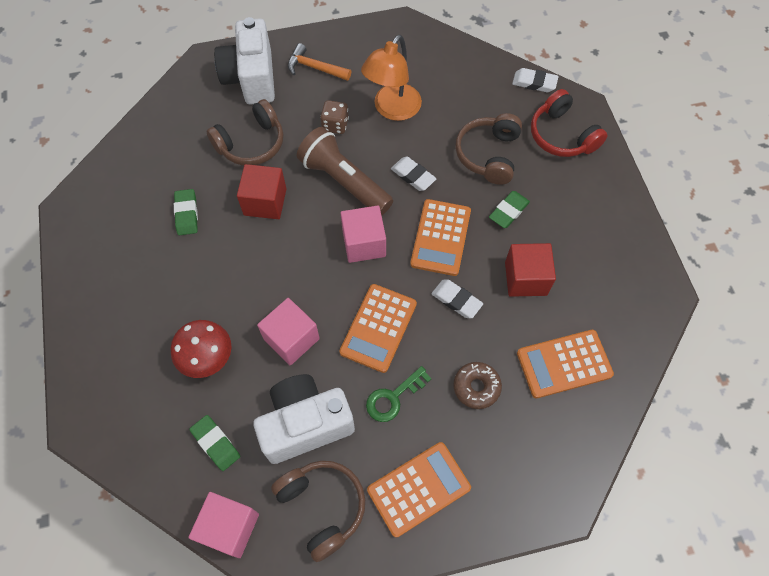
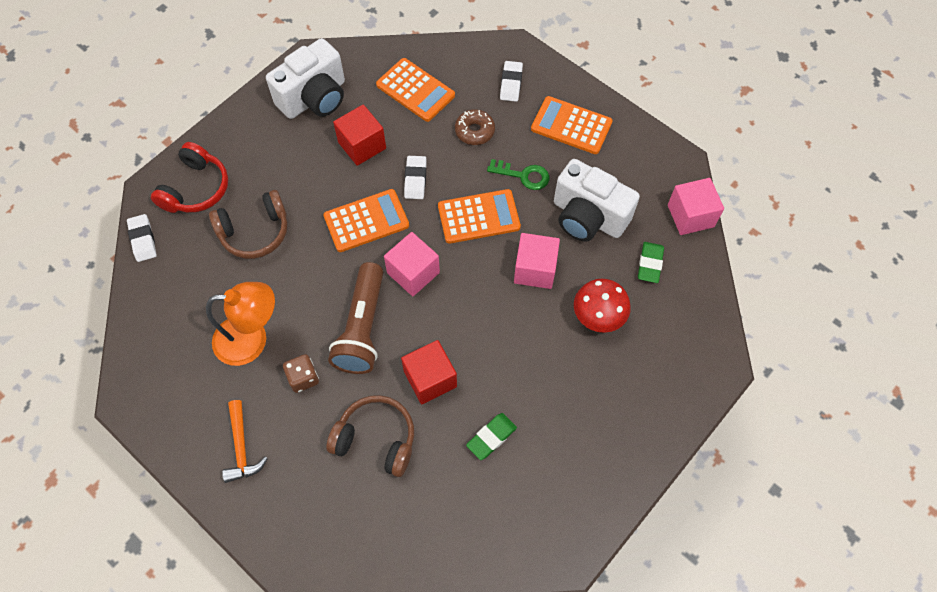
camera: 125 degrees left, 0 degrees up
(251, 78) = (295, 502): white camera -> white camera (314, 98)
(322, 507) = (630, 171): brown headphones -> none
(413, 176) = (318, 277): white eraser -> white eraser (511, 83)
(508, 211) = (306, 187): green eraser -> none

